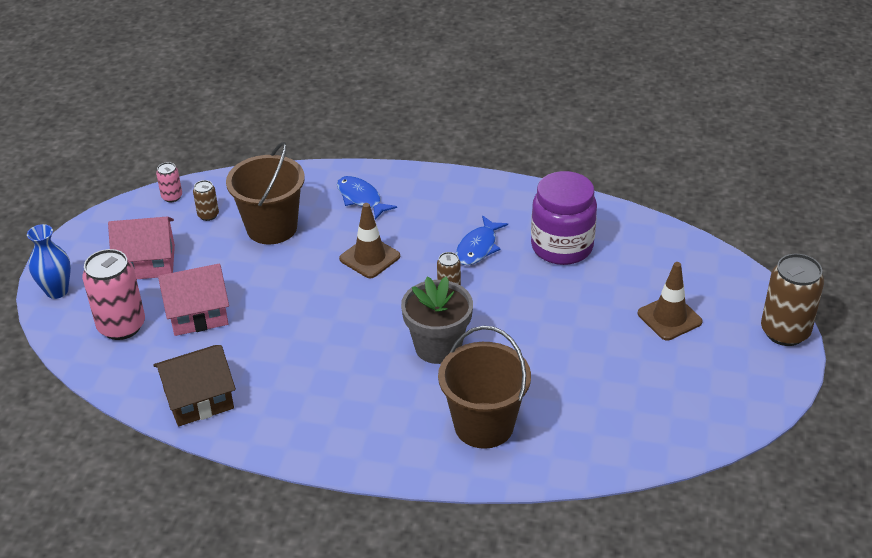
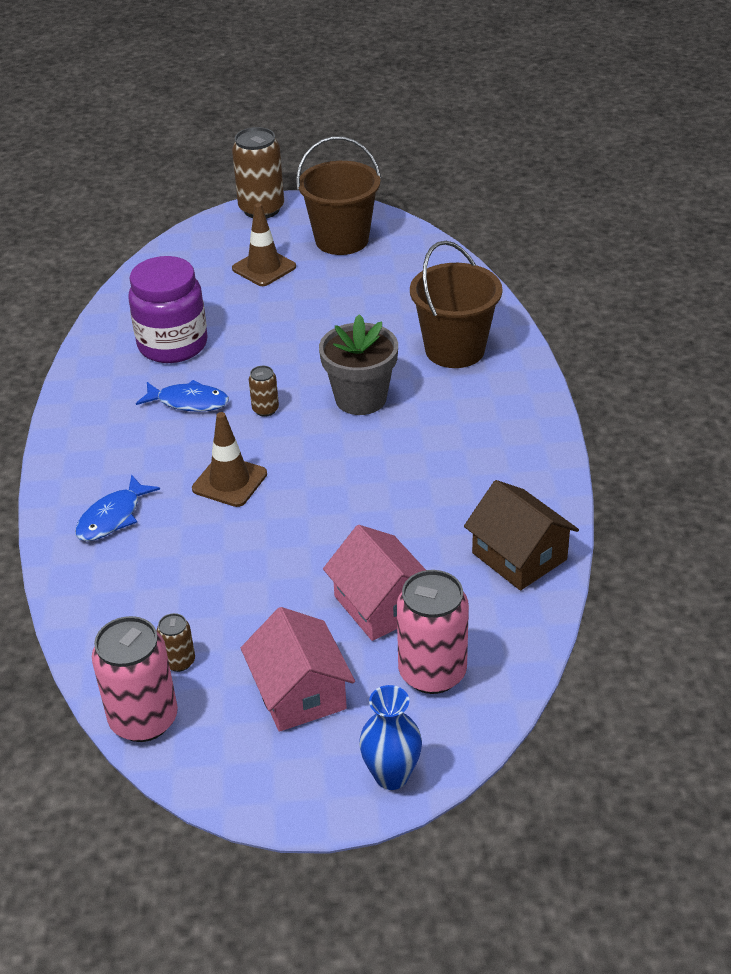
camera: 105 degrees left, 0 degrees up
(172, 197) = (144, 719): pink can -> pink can, size x2.06
(272, 228) = (192, 585): brown bucket -> brown bucket (342, 240)

